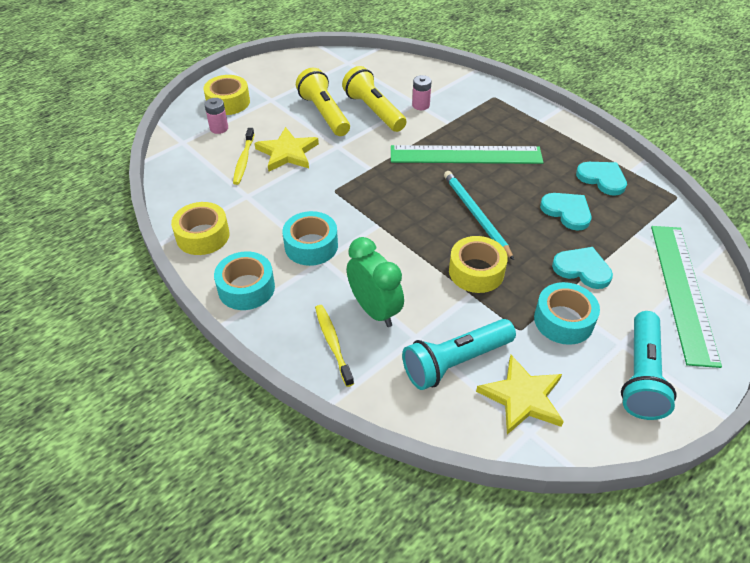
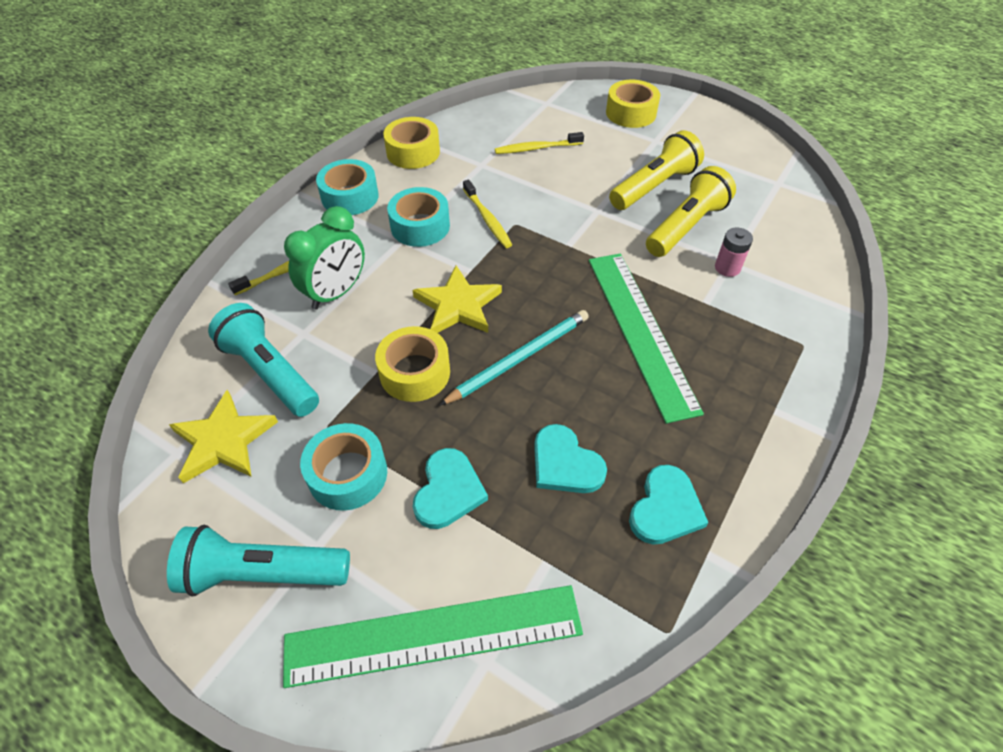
camera: 75 degrees right, 5 degrees up
(219, 128) = (581, 119): pink battery -> none
(287, 153) = (564, 175): yellow star -> yellow star (458, 305)
(320, 204) = (487, 219): none -> yellow toothbrush
(567, 212) = (565, 463): turquoise heart -> turquoise heart turned 105 degrees clockwise

